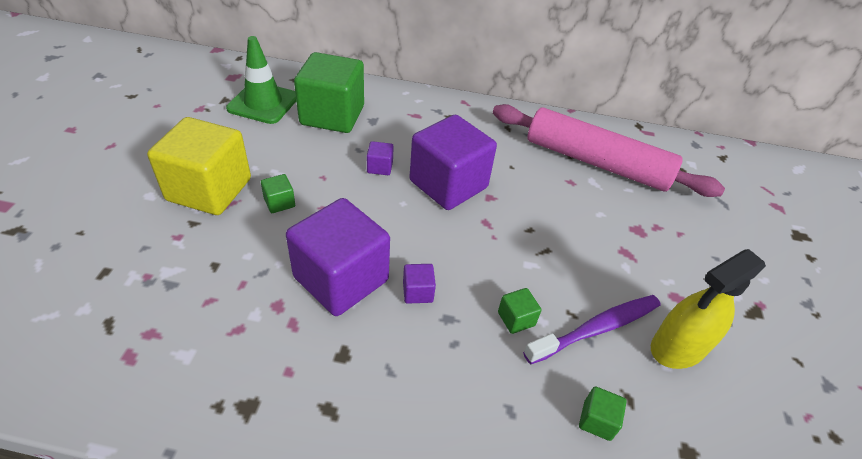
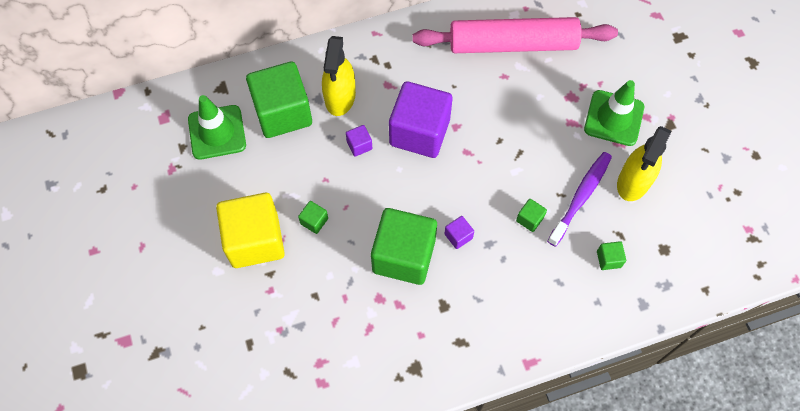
camera: 25 degrees left, 20 degrees up
(341, 279) = (404, 256): purple cube -> green cube
(394, 127) = (340, 97): none -> yellow spray bottle
(682, 271) = (614, 118): none -> green traffic cone

